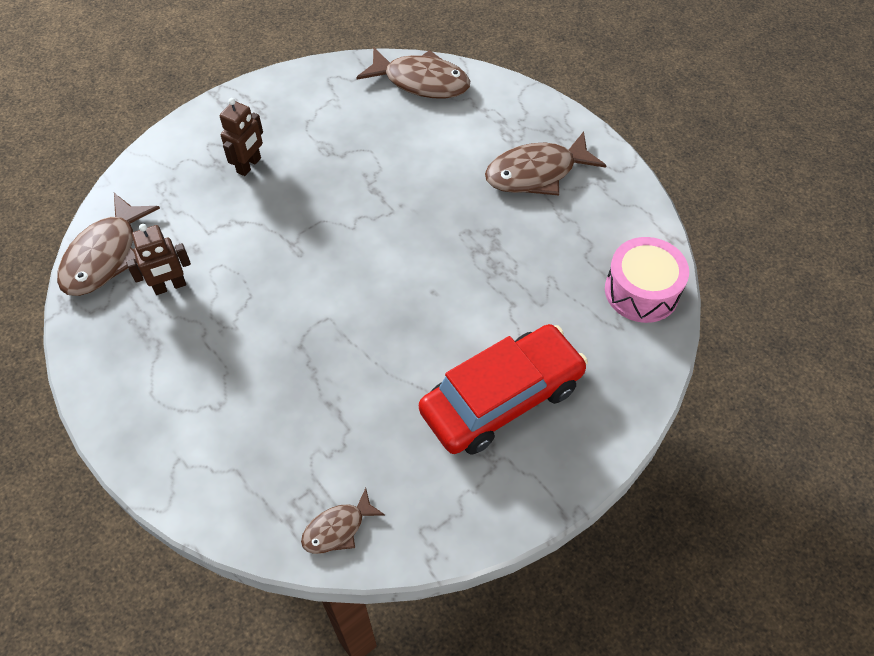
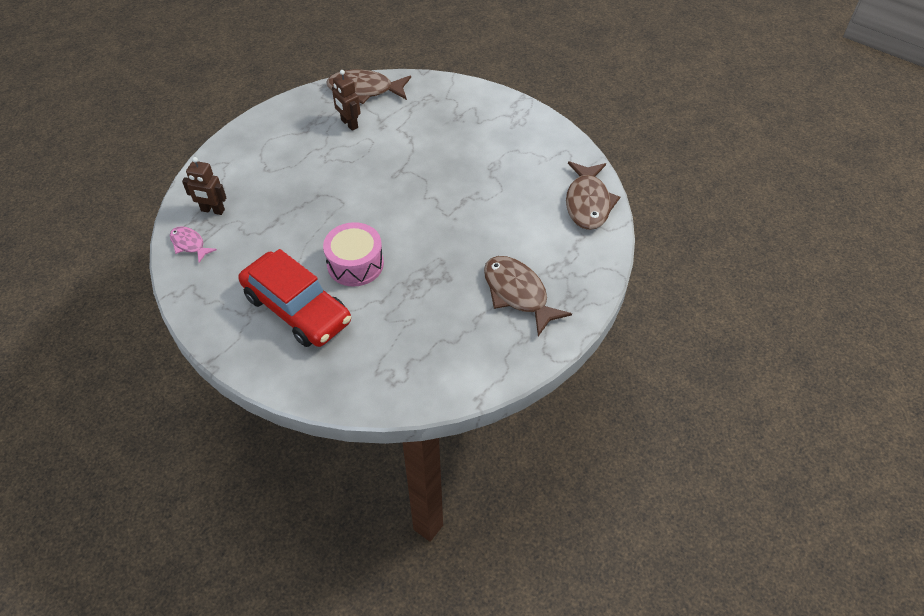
camera: 75 degrees right, 5 degrees down
(249, 165) = (462, 132): brown robot -> brown robot (212, 210)
(338, 528) = (189, 244): brown fish -> pink fish
(641, 291) = (416, 383): pink drum -> pink drum (355, 264)

